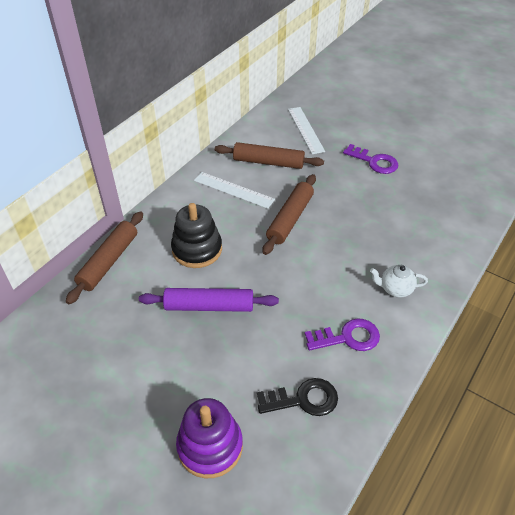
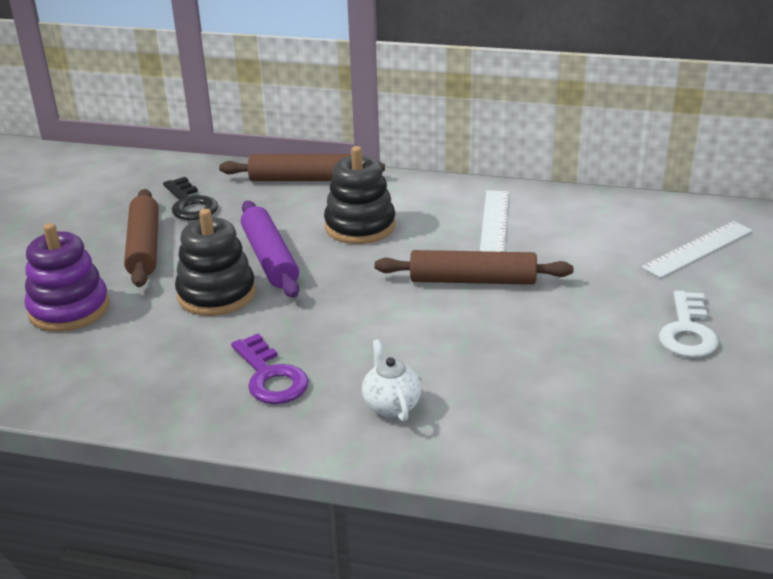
camera: 70 degrees right, 15 degrees down
(239, 346) = (216, 294): none -> black stacking toy
(268, 162) = (582, 235): brown rolling pin -> brown rolling pin (144, 247)
(303, 399) = (152, 360): black key -> black key (190, 204)
(374, 162) = (687, 331): purple key -> white key

